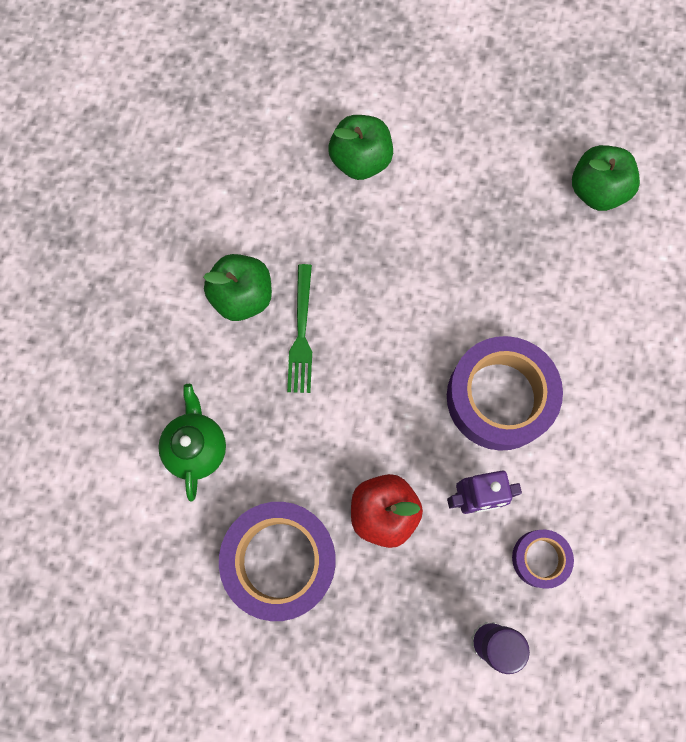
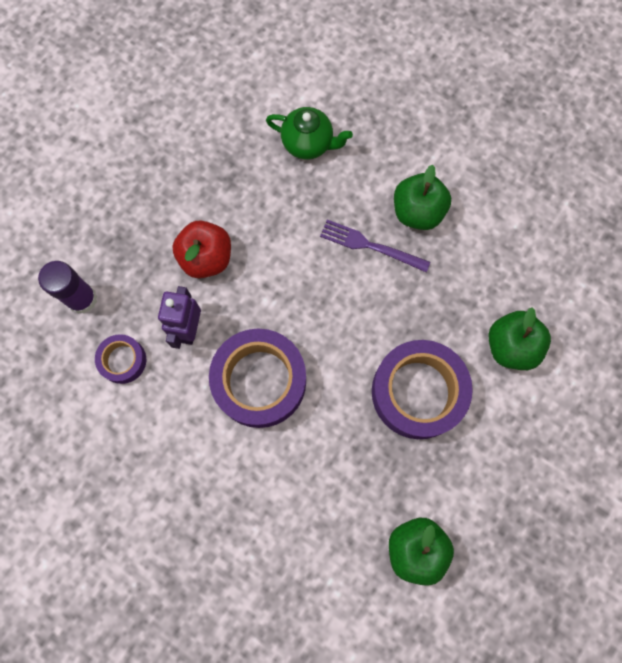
camera: 110 degrees right, 0 degrees up
(280, 560) = (203, 174): purple tape -> purple tape (418, 392)
(301, 334) = (370, 246): green fork -> purple fork

